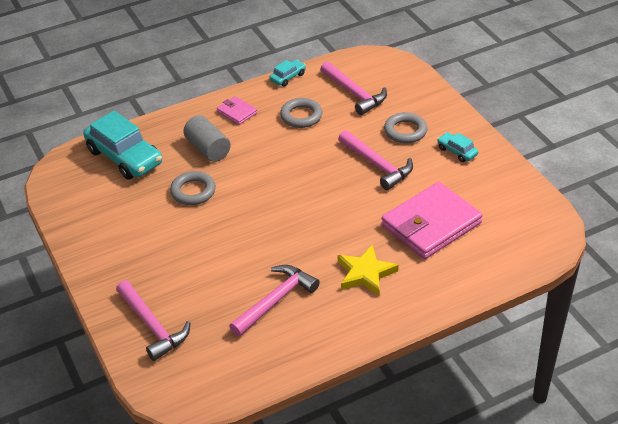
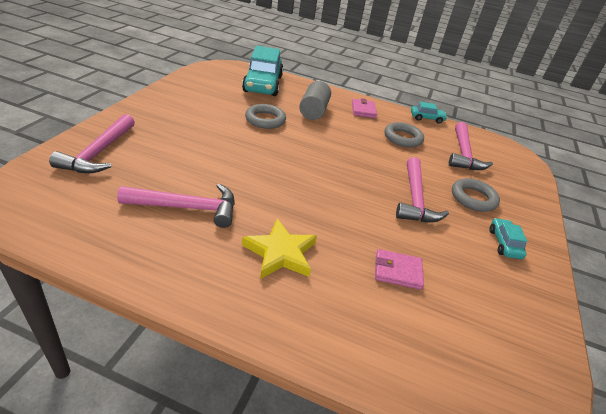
camera: 40 degrees right, 5 degrees down
(431, 224) = (397, 271): pink wallet -> pink wallet, size x0.46

